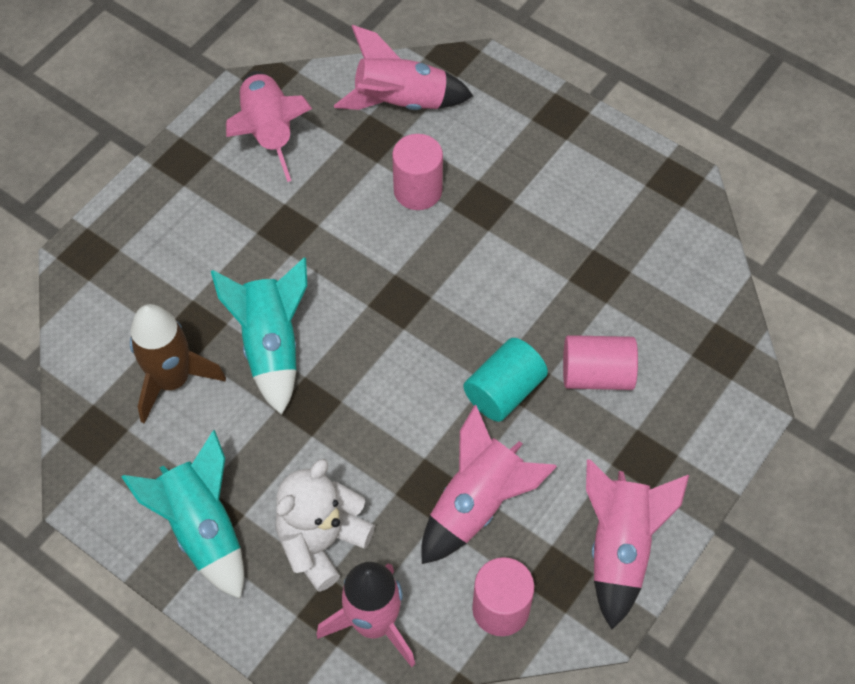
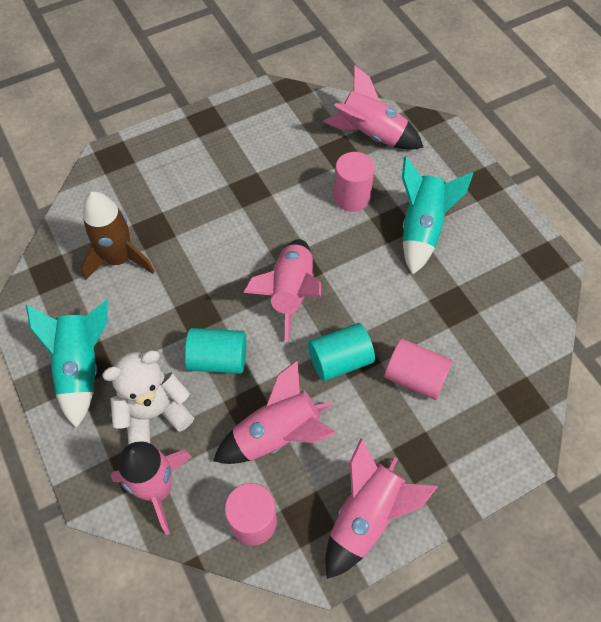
camera: 25 degrees right, 0 degrees up
(268, 132) = (271, 123): pink rocket -> pink rocket (290, 293)
(271, 346) = (196, 263): turquoise rocket -> turquoise rocket (422, 229)
(363, 449) = (218, 359): none -> turquoise cylinder

